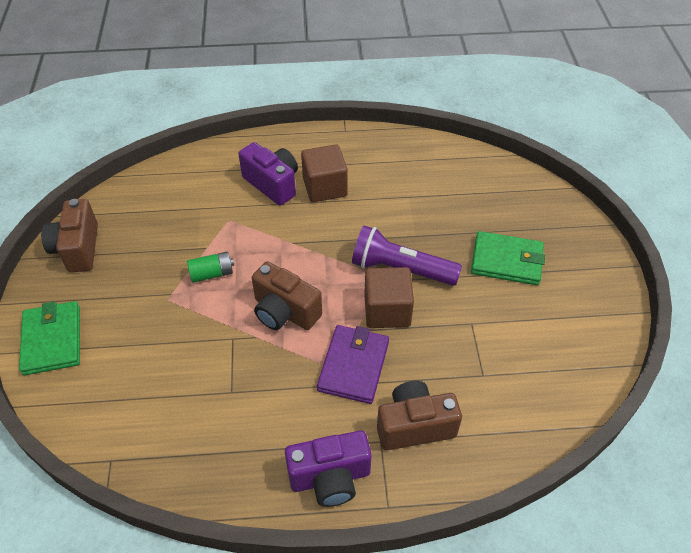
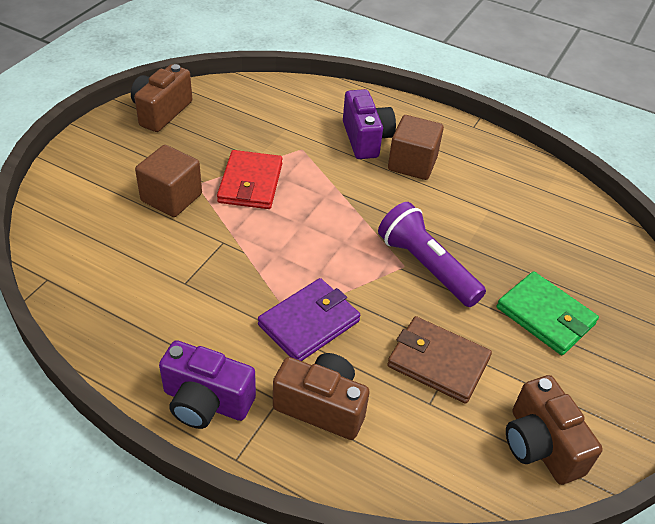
camera: 30 degrees right, 5 degrees down
(52, 340) = (84, 168): green wallet -> none
(212, 273) = (250, 183): green battery -> red wallet
(284, 312) = (286, 245): brown camera -> brown camera (540, 445)
(387, 310) = (382, 294): brown cube -> brown cube (171, 197)
(465, 340) = (438, 362): none -> brown wallet

